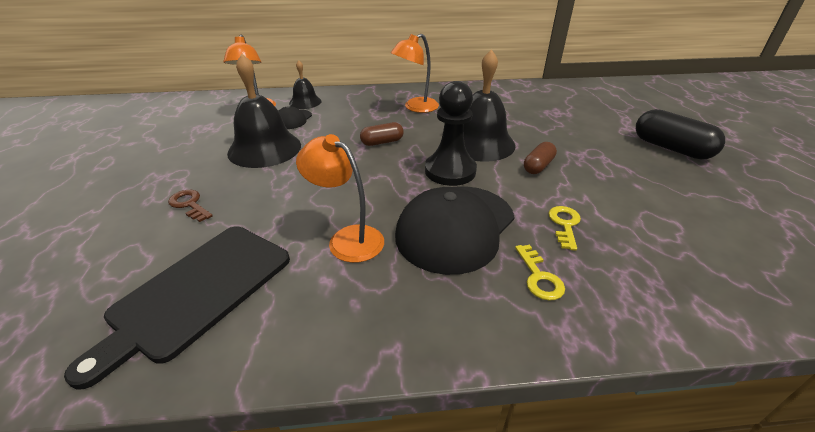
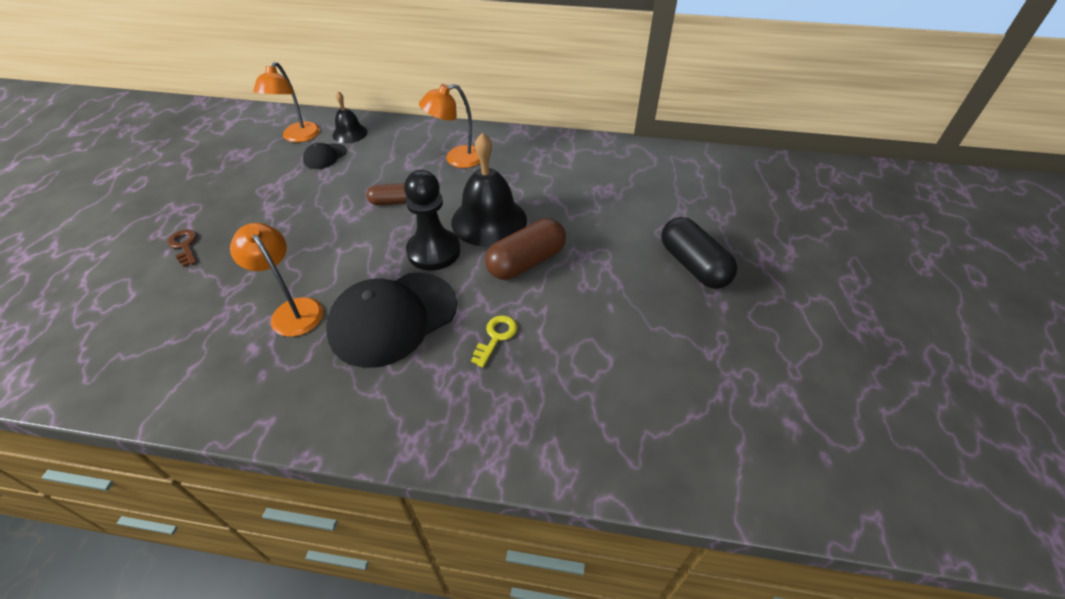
camera: 15 degrees right, 10 degrees up
(197, 292) = (152, 336): black cutting board -> none
(264, 149) = (279, 191): black bell -> none
(538, 166) = (526, 262): brown capsule -> brown capsule, size x1.72
(539, 277) = (428, 387): yellow key -> none

